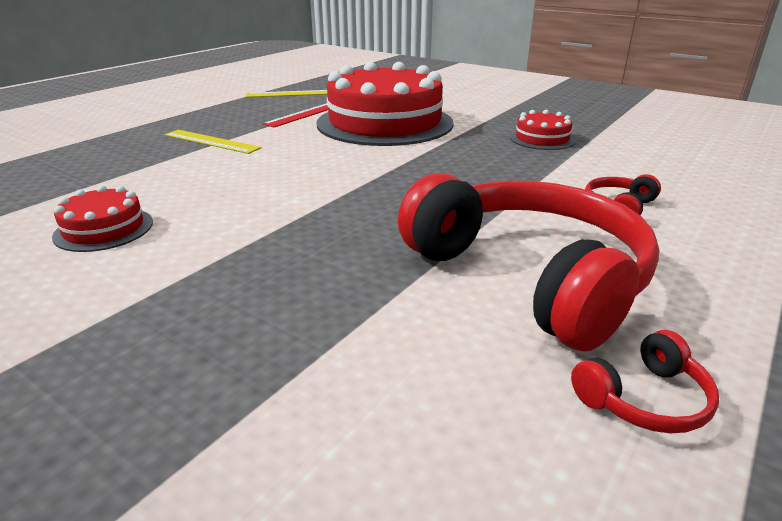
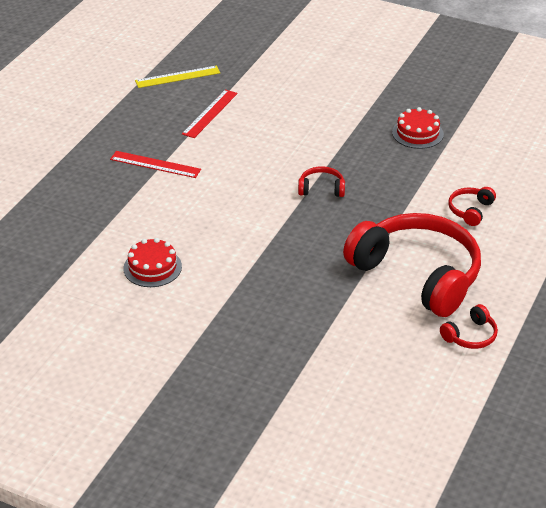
camera: 10 degrees left, 10 degrees up
(211, 141) = (155, 164): yellow ruler -> red ruler
(385, 123) = (285, 121): red cake -> none
(403, 172) = (321, 189): none -> red headphones

